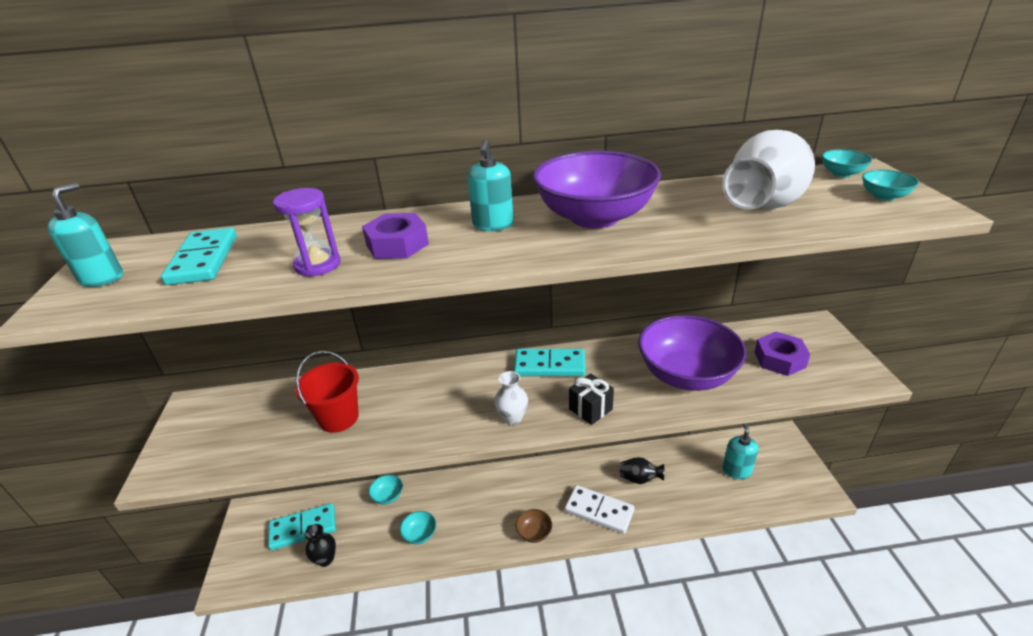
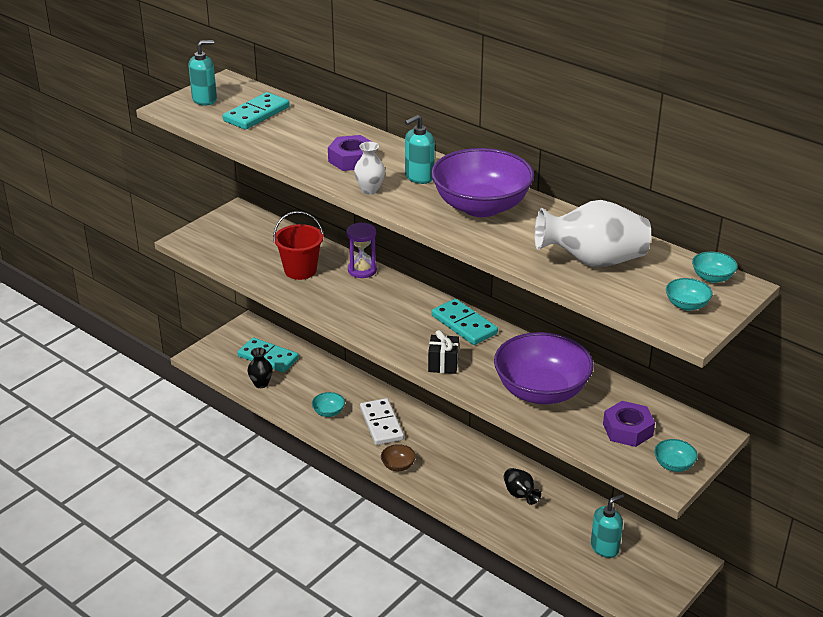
camera: 45 degrees right, 0 degrees up
(318, 265) = (298, 149): purple hourglass -> purple hourglass (362, 270)
(388, 496) = (337, 376): turquoise bowl -> turquoise bowl (674, 465)
(512, 418) = (390, 336): white vase -> white vase (370, 190)
(599, 511) = (459, 488): white domino -> white domino (381, 424)

